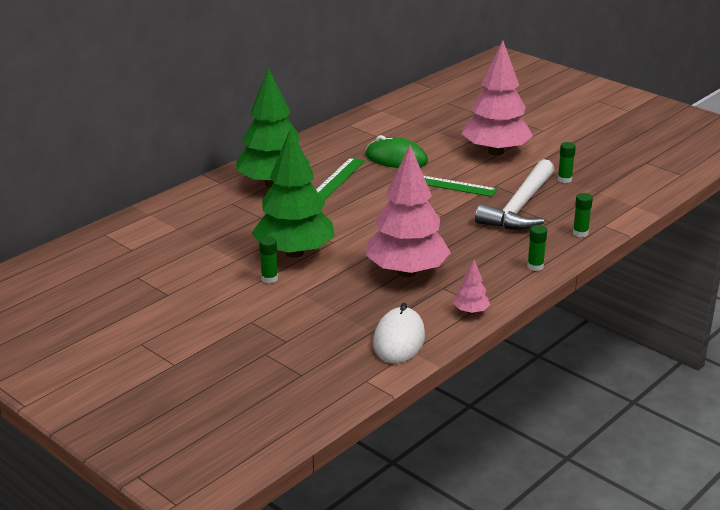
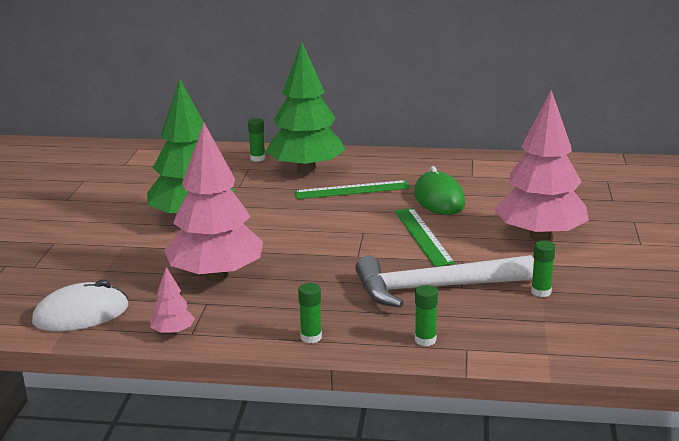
camera: 55 degrees right, 5 degrees down
(269, 278) = (134, 225): green glue stick -> green glue stick (257, 158)

